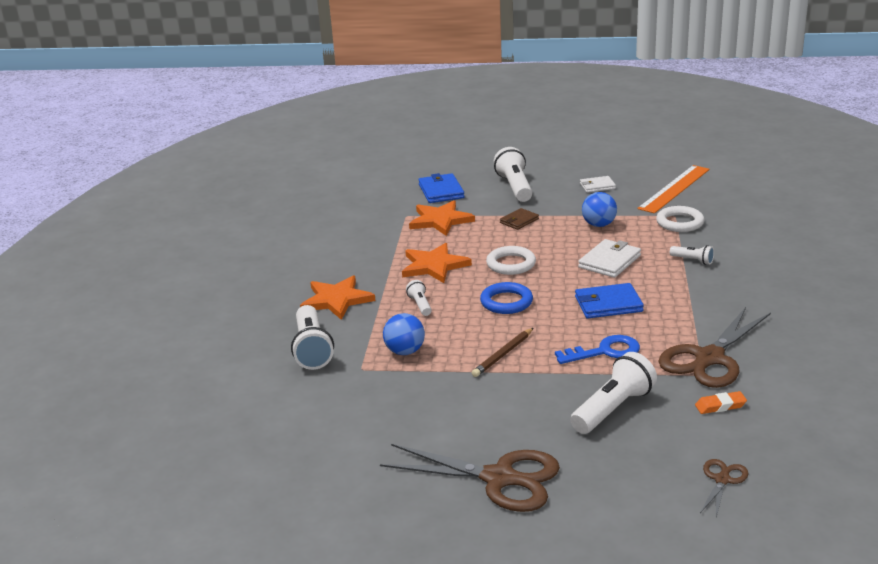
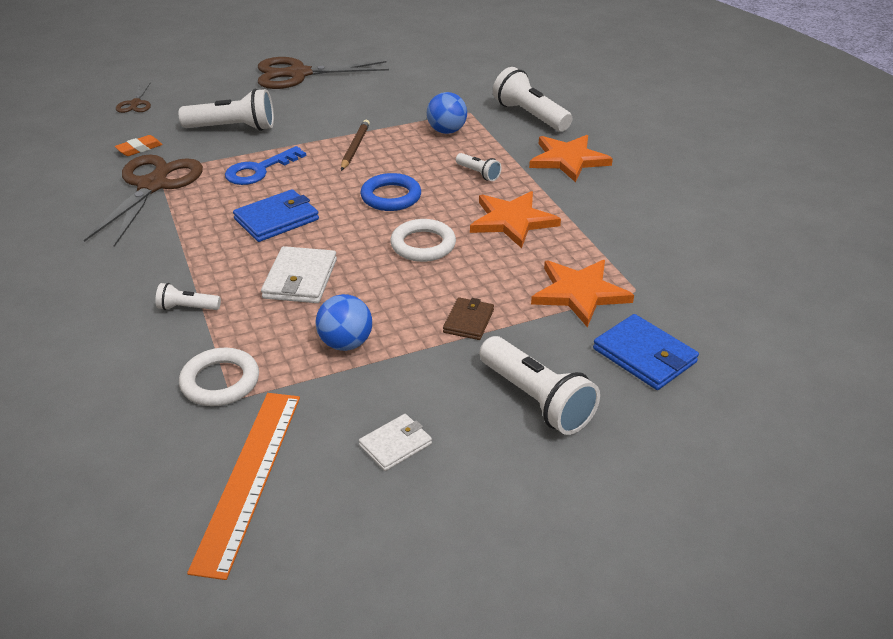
camera: 150 degrees right, 10 degrees up
(613, 409) = (233, 128): white flashlight -> white flashlight turned 105 degrees counterclockwise

